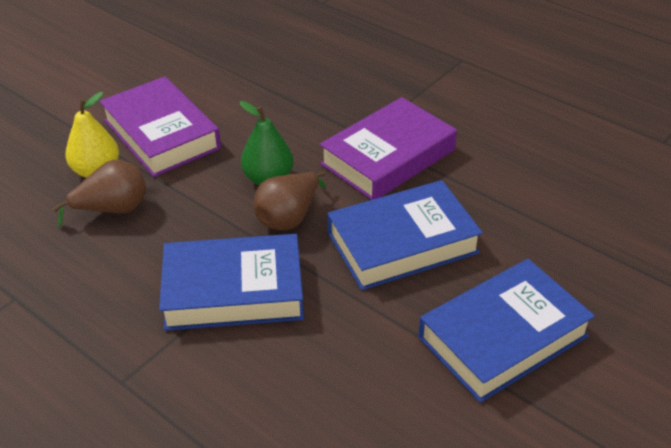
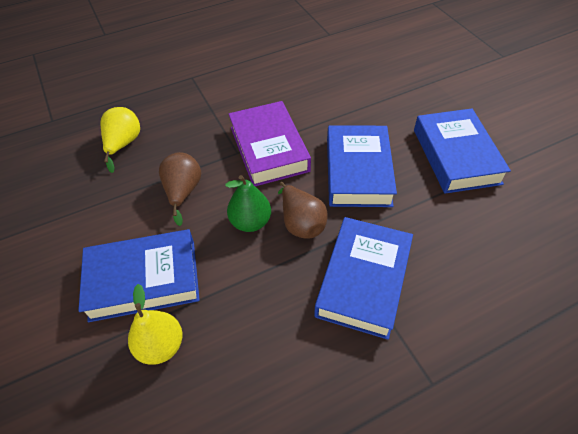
camera: 65 degrees left, 10 degrees up
(113, 209) = (224, 344): brown pear -> brown pear (183, 192)
(161, 134) = (143, 280): purple book -> blue book
(321, 56) = (123, 144): none -> yellow pear

